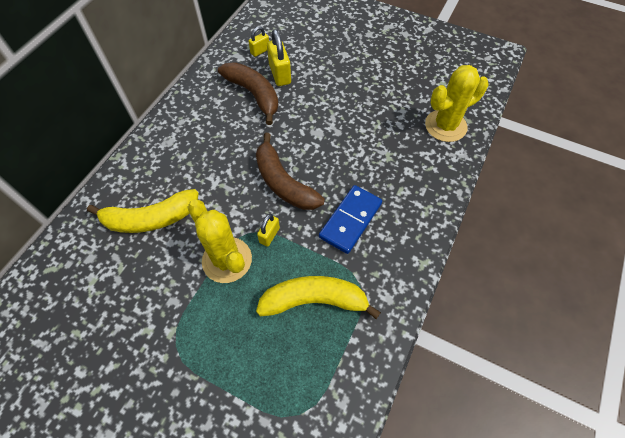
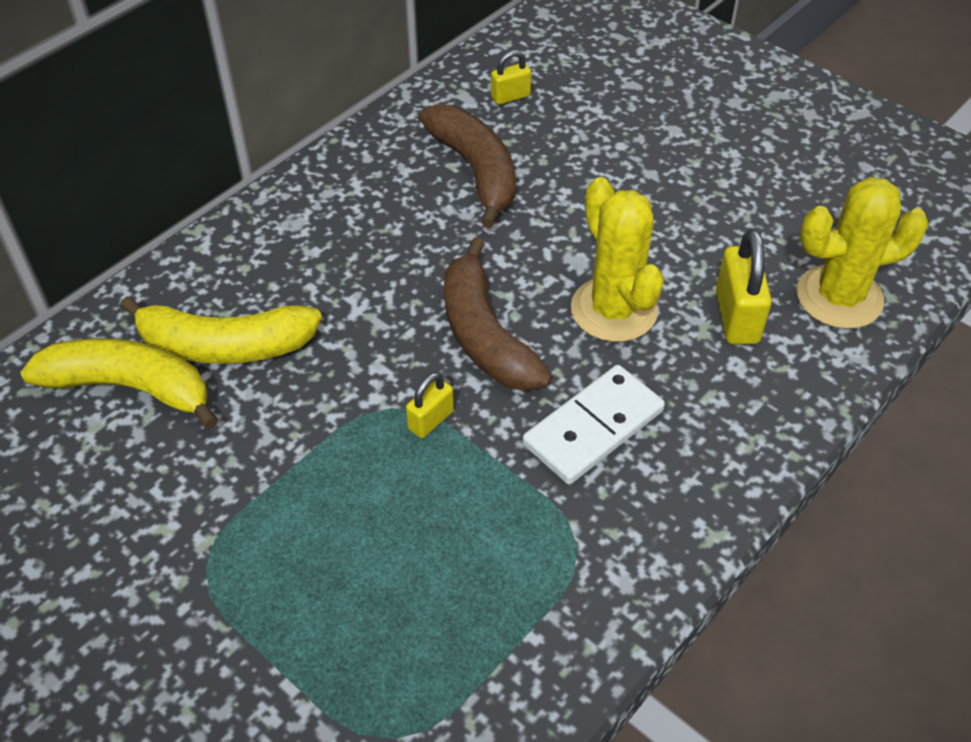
camera: 15 degrees right, 10 degrees down
(227, 260) = (340, 445): yellow cactus -> yellow cactus (614, 310)
(280, 74) = (536, 144): yellow padlock -> yellow padlock (736, 317)
(314, 300) = (480, 551): yellow banana -> yellow banana (130, 388)
(350, 220) = (593, 428): blue domino -> white domino

